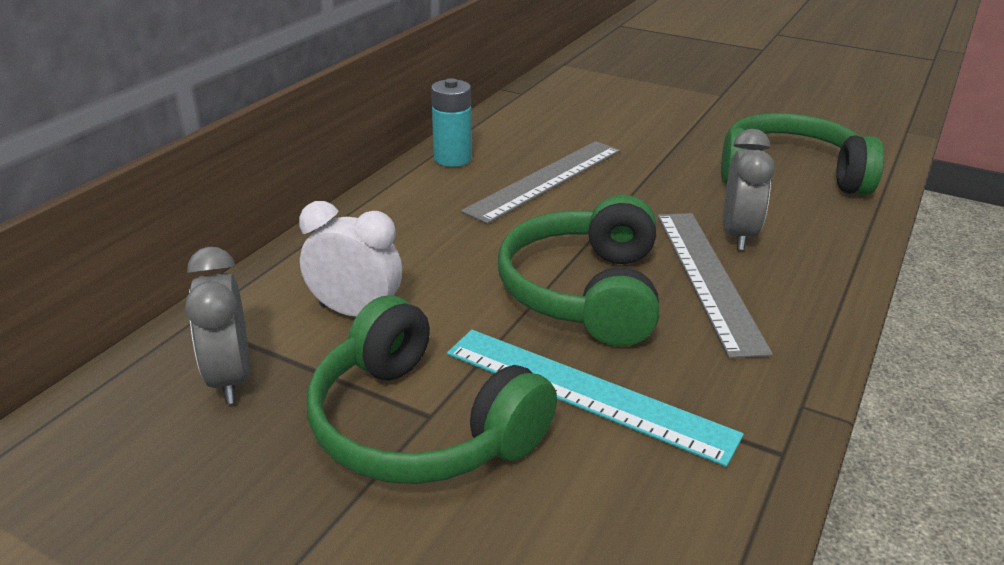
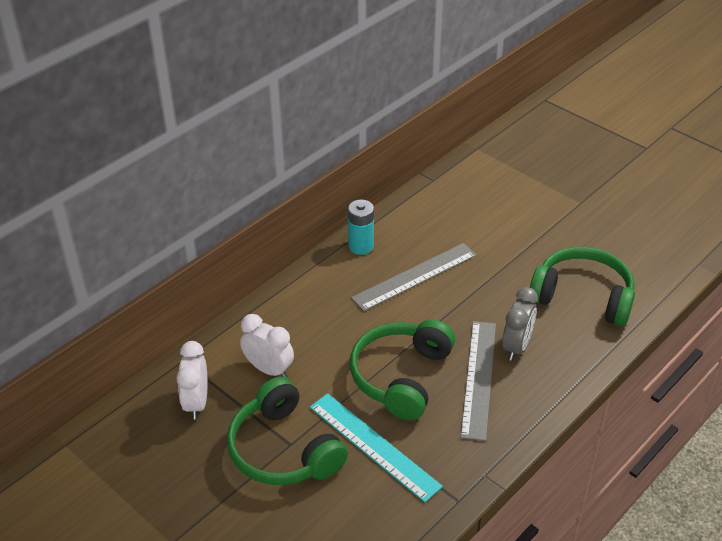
camera: 15 degrees right, 10 degrees up
(230, 378) = (197, 403): grey clock -> white clock

